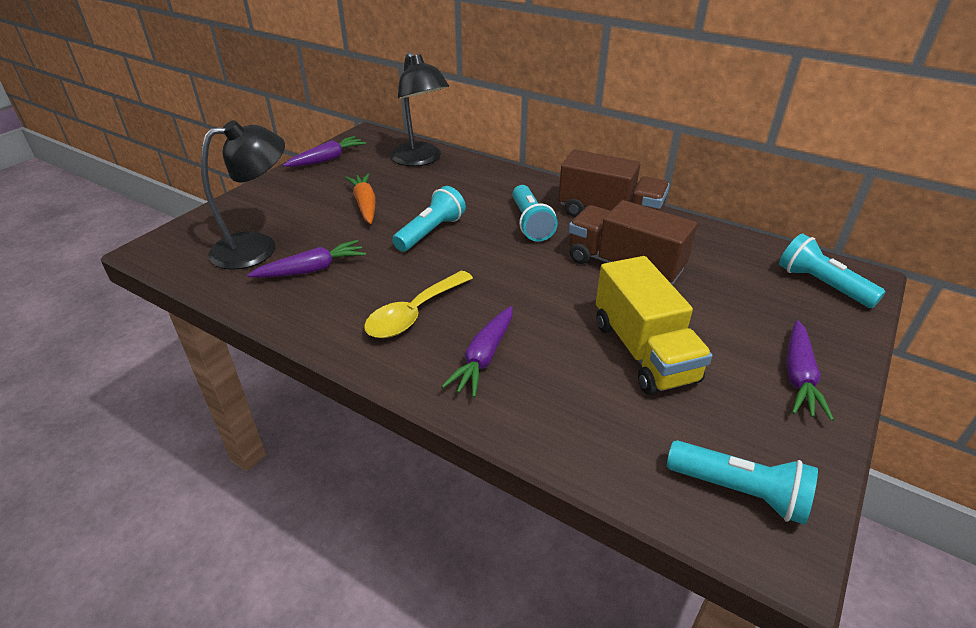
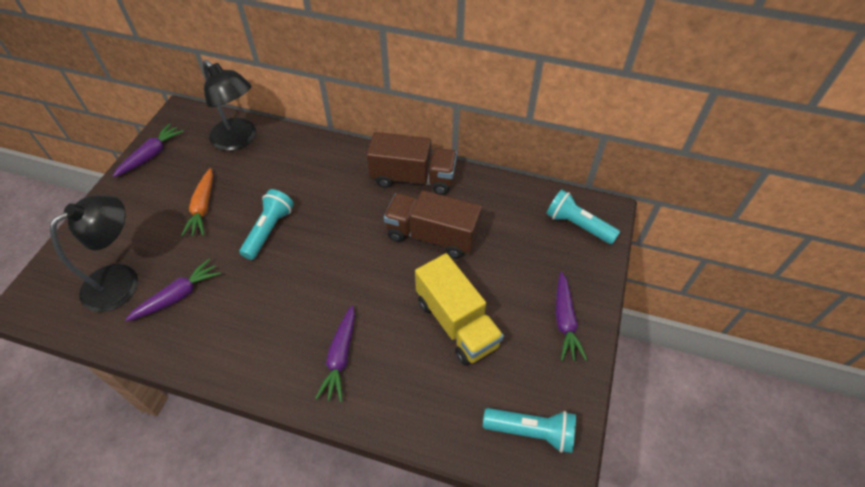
camera: 15 degrees left, 15 degrees up
(365, 204) = (203, 208): orange carrot -> orange carrot turned 150 degrees counterclockwise
(413, 314) = (276, 325): yellow spoon -> none
(530, 223) = (350, 203): turquoise flashlight -> none

